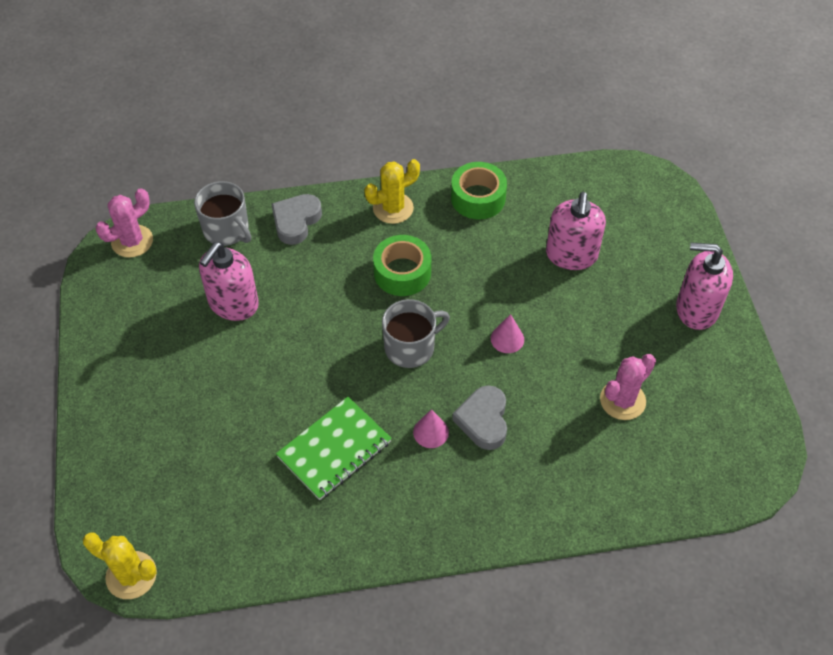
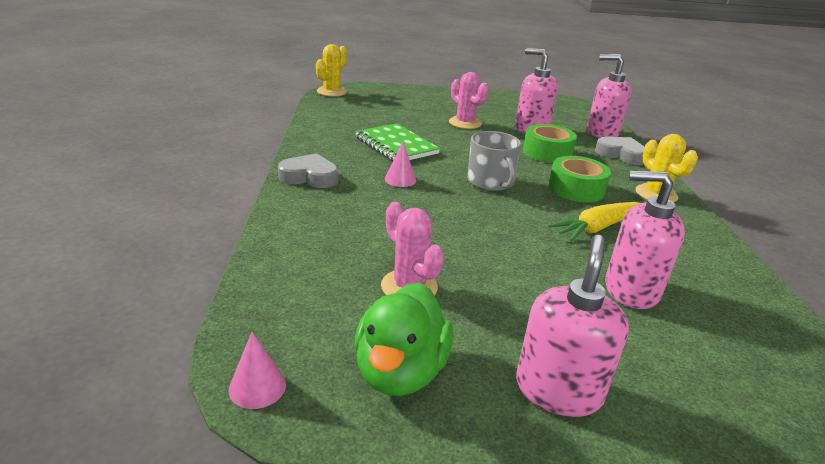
camera: 95 degrees right, 25 degrees down
(132, 241) = (581, 108): pink cactus -> pink cactus (465, 123)
(227, 230) = (602, 132): grey mug -> pink soap dispenser
(478, 198) = (695, 240): green tape -> green tape (547, 152)
(480, 264) = (597, 228): none -> yellow carrot
(483, 420) = (405, 203): grey heart -> grey heart (309, 177)
(507, 339) = (500, 228): pink cone -> pink cone (257, 387)
(715, 394) = (400, 371): none -> green duck

